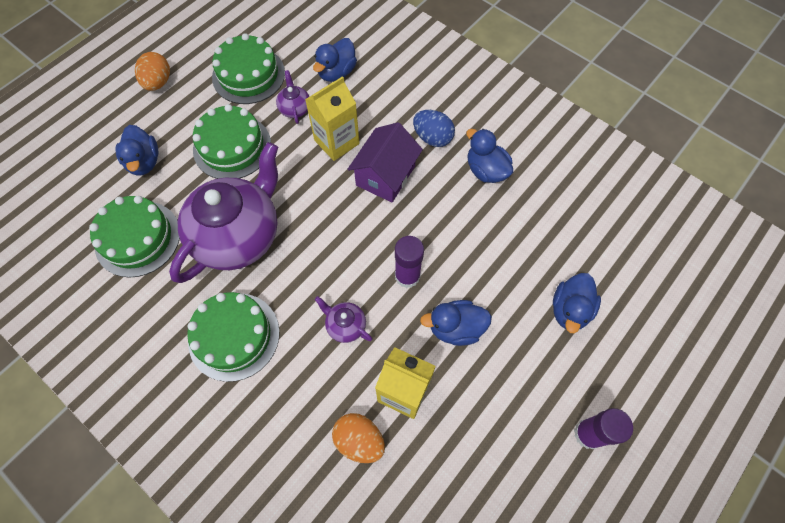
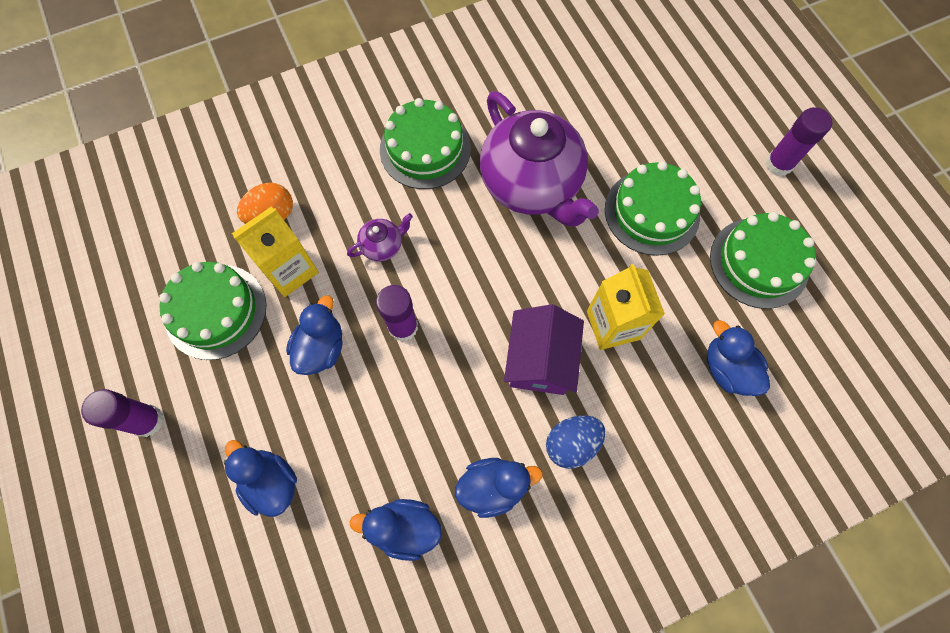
camera: 115 degrees right, 5 degrees up
(138, 238) = (571, 99): green cake -> green cake (216, 311)
(144, 162) = (665, 125): blue duck -> blue duck (404, 528)
(158, 83) = (778, 164): orange egg -> purple glue stick
(295, 108) = (684, 296): purple teapot -> none
(385, 175) = (540, 360): purple house -> purple house turned 45 degrees clockwise

